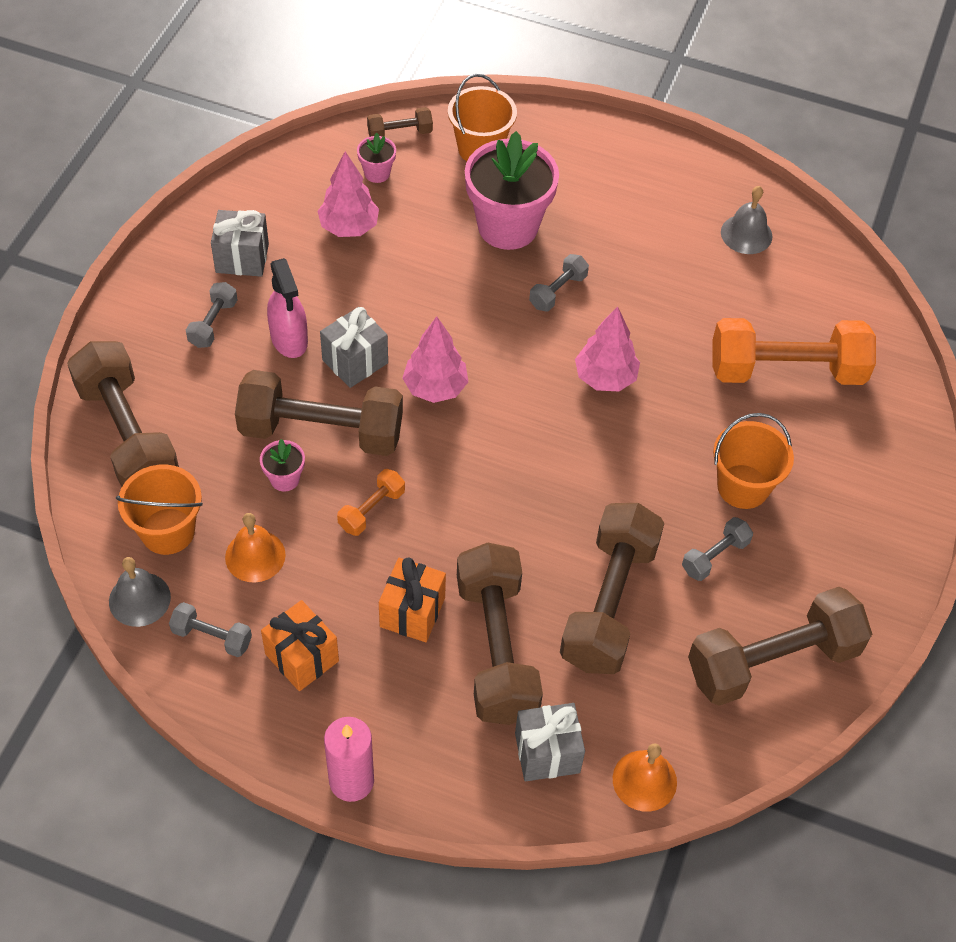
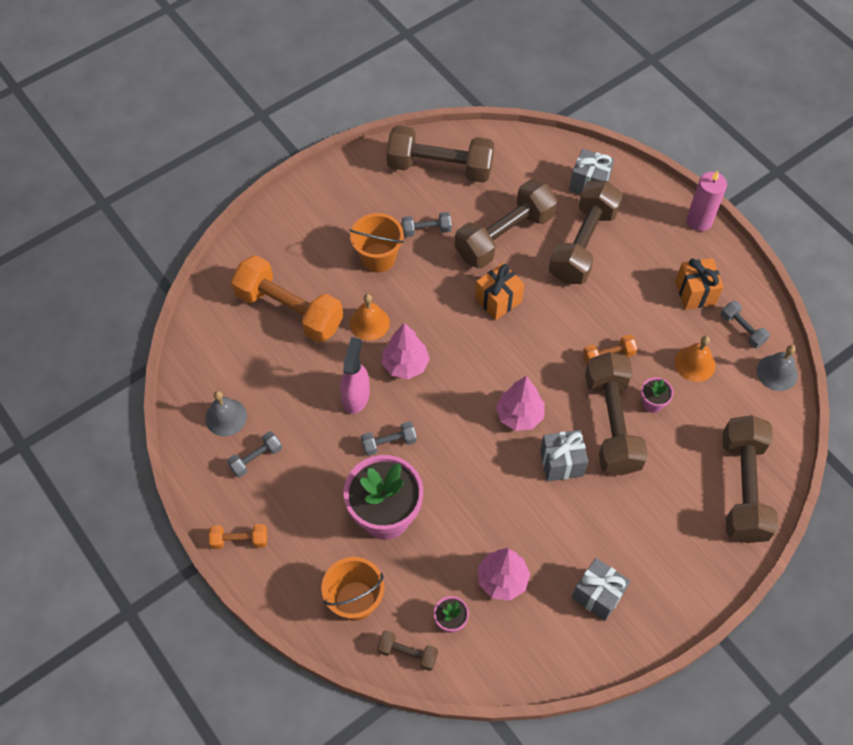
camera: 145 degrees left, 5 degrees up
(168, 531) = (742, 406): orange bucket -> none
(213, 323) = (646, 547): grey dumbbell -> grey dumbbell (256, 458)
(289, 339) = (598, 505): pink spray bottle -> pink spray bottle (356, 396)
(321, 431) = (612, 423): brown dumbbell -> brown dumbbell turned 45 degrees clockwise
(412, 612) = (618, 285): orange gift -> orange gift (498, 300)
(630, 143) = (239, 540): none -> orange dumbbell
(644, 780) = (548, 150): orange bell -> orange bell (369, 323)

